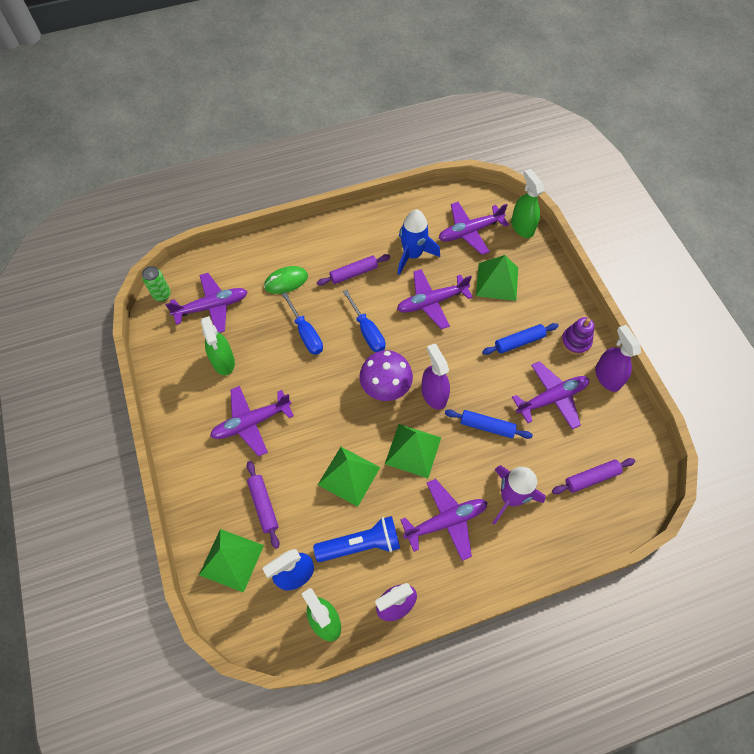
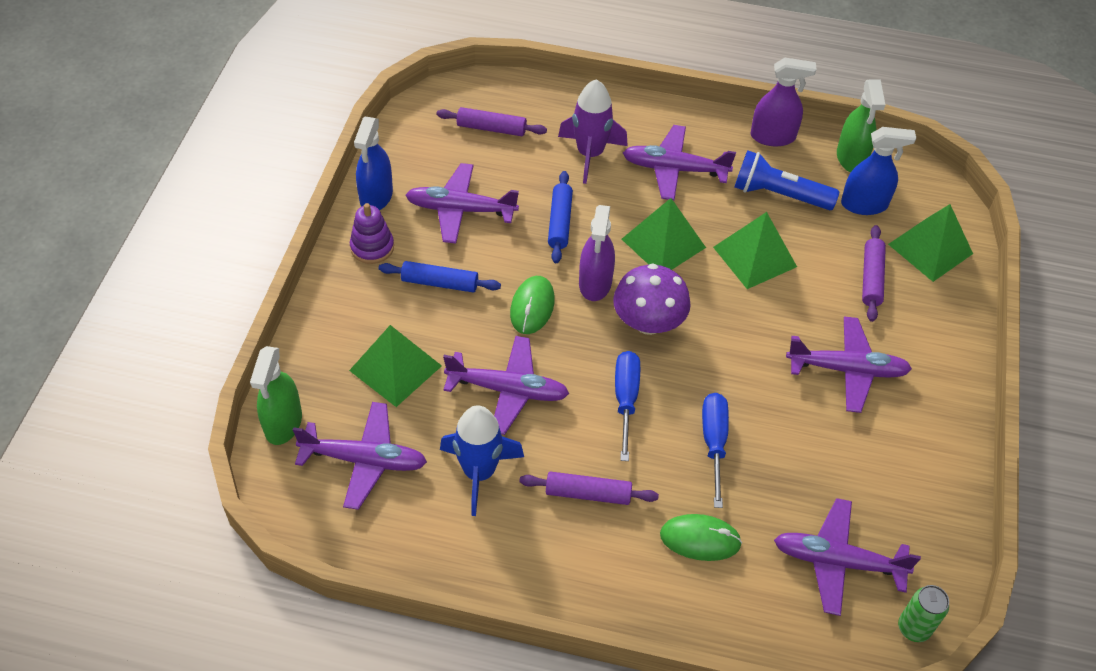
camera: 150 degrees left, 10 degrees down
(223, 361) = (853, 468): green spray bottle -> none
(457, 357) = (532, 307): none -> green mouse
(487, 426) = (560, 222): blue rolling pin -> blue rolling pin turned 45 degrees clockwise
(607, 377) = (376, 196): purple spray bottle -> blue spray bottle

